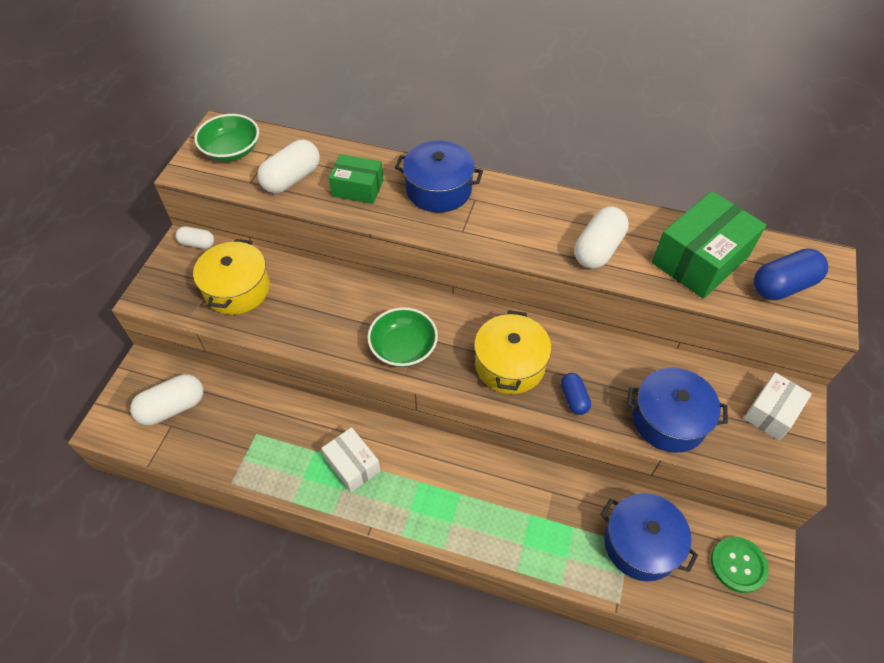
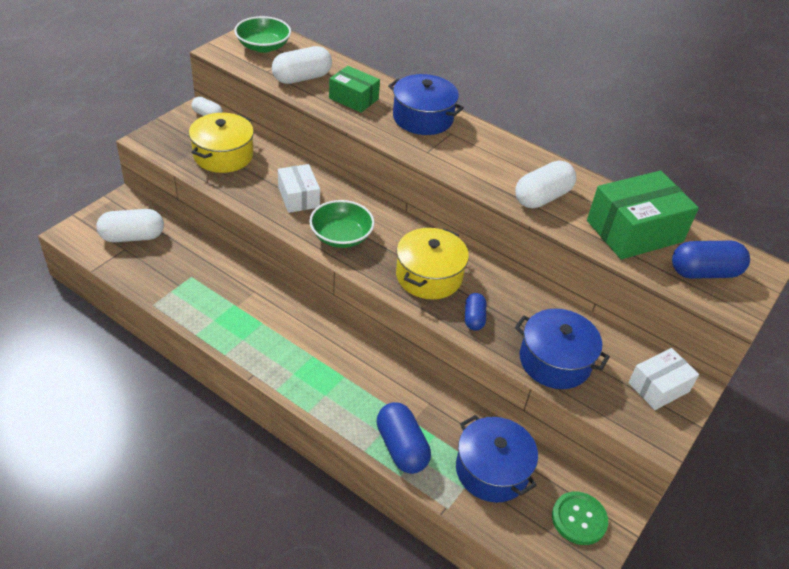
camera: 15 degrees right, 10 degrees down
(352, 465) = (260, 325): white box -> white box (298, 197)
(549, 553) = (401, 447): none -> blue capsule

